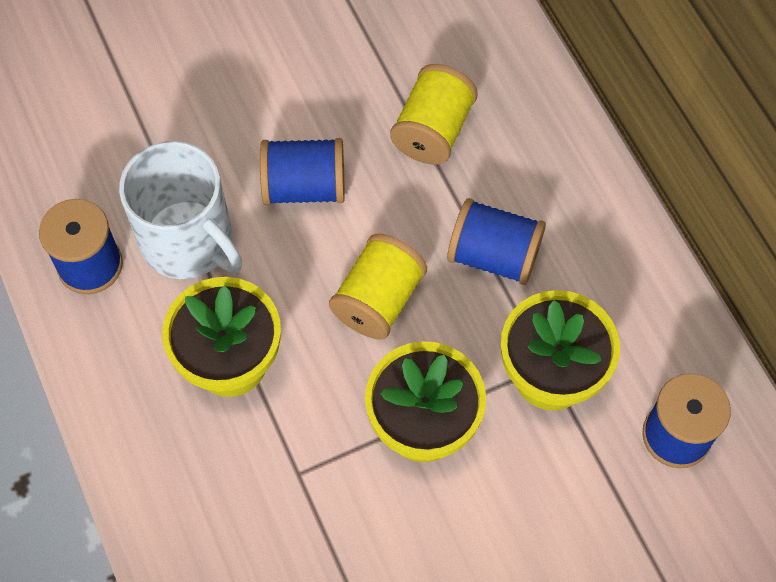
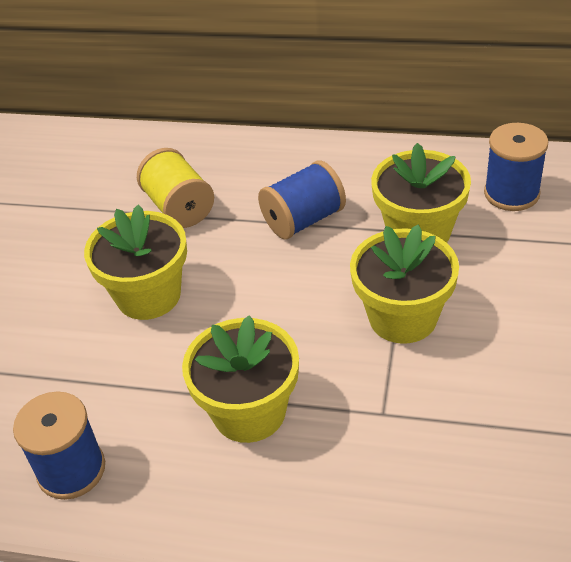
camera: 50 degrees left, 20 degrees down
(188, 241) = (119, 389): white mug -> none
(304, 187) = (148, 295): blue spool -> yellow flower pot
(378, 300) = (280, 296): yellow spool -> none

